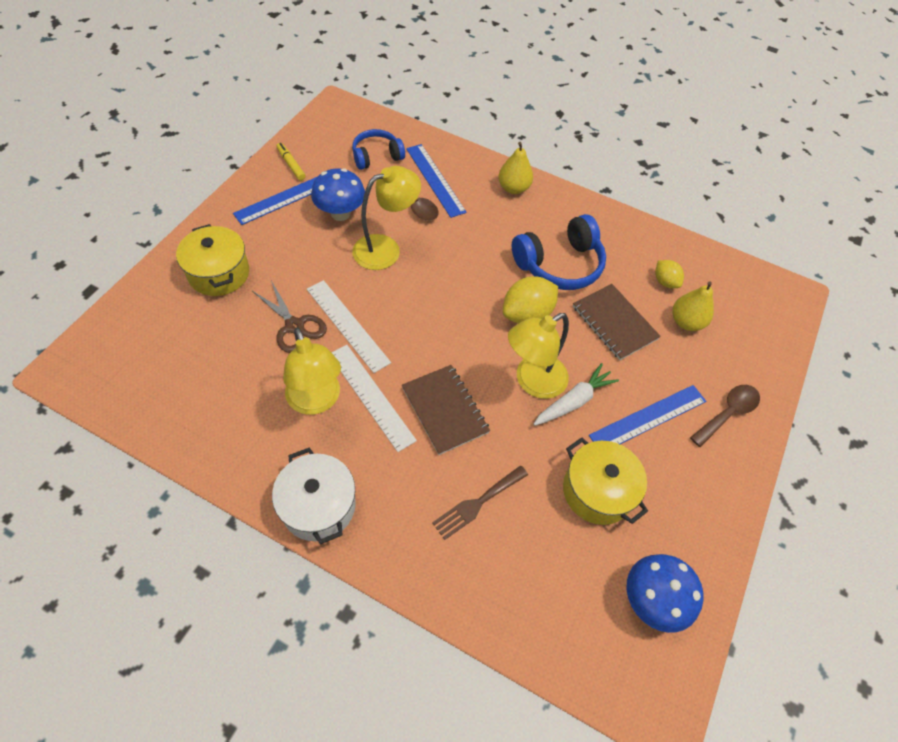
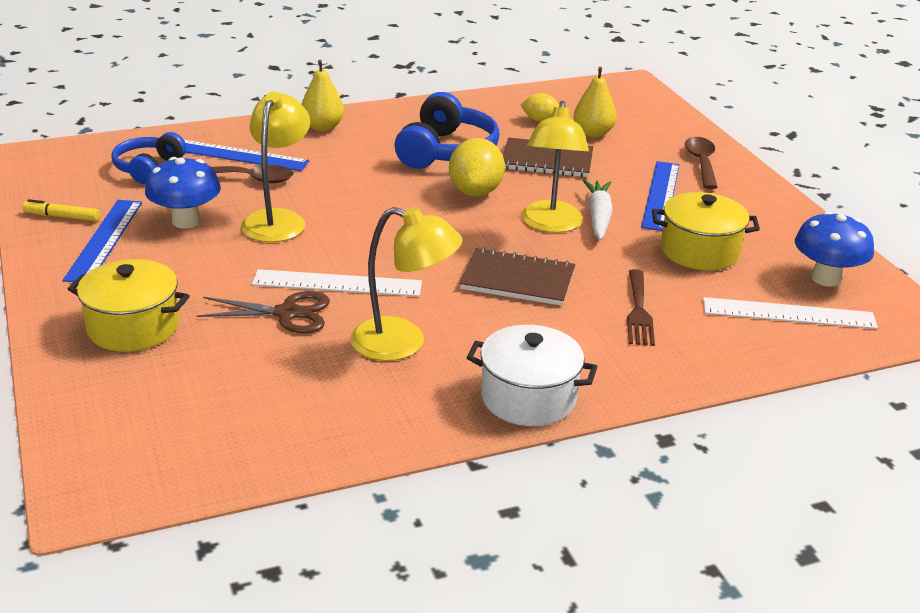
camera: 45 degrees left, 25 degrees down
(371, 396) = (444, 310): white ruler -> white ruler (788, 313)

